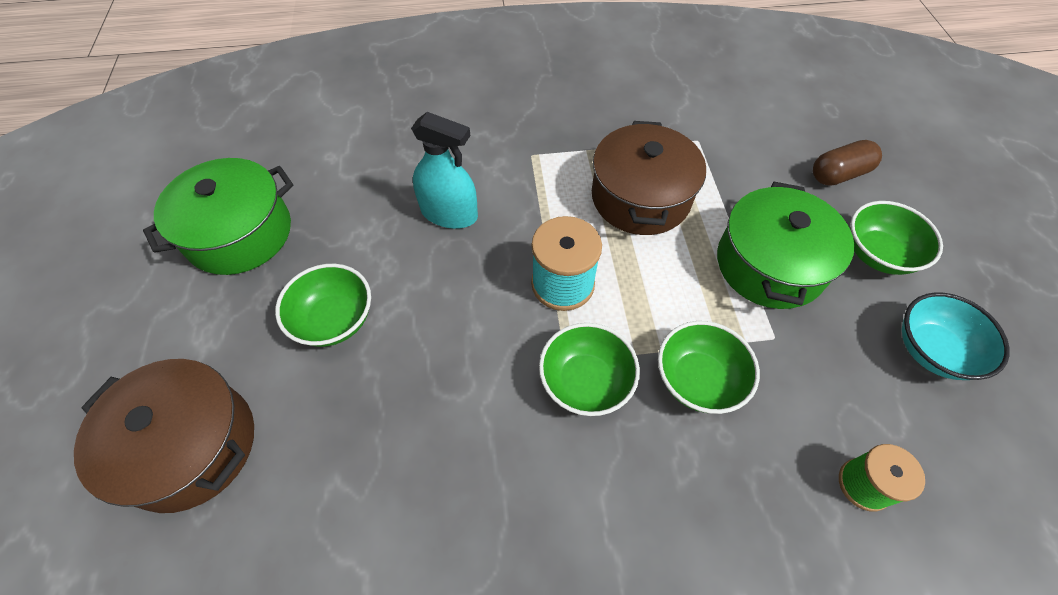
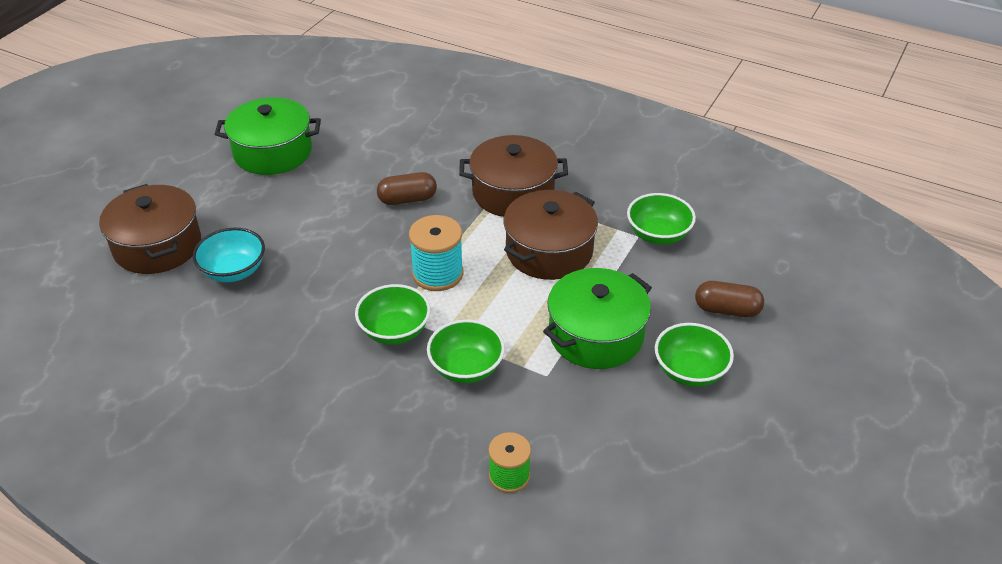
camera: 35 degrees right, 15 degrees down
(334, 320) = (283, 224): green bowl -> green bowl (658, 234)
(449, 213) = (407, 199): turquoise spray bottle -> brown capsule
(546, 152) = (513, 192): none -> brown pot
(932, 350) = (654, 443): turquoise bowl -> turquoise bowl (233, 271)

